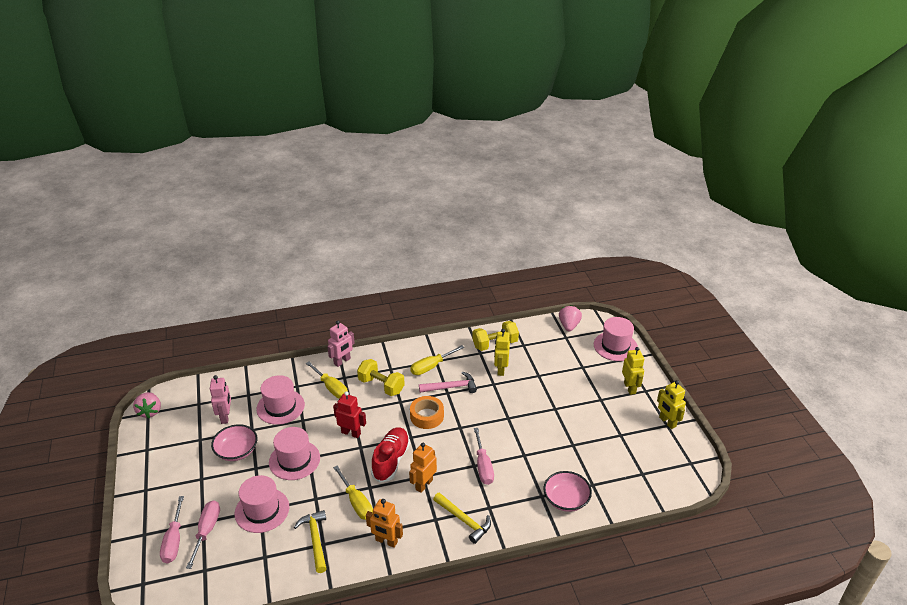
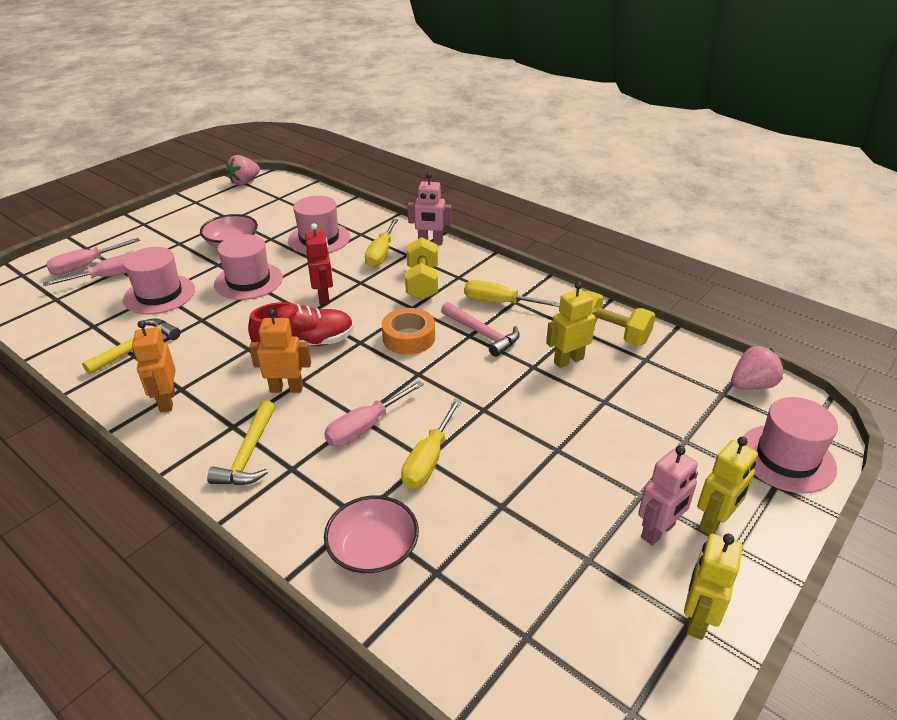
camera: 55 degrees right, 0 degrees up
(225, 417) = (274, 218): pink robot -> pink robot (658, 531)
(356, 502) = (216, 349): yellow screwdriver -> yellow screwdriver (429, 459)

